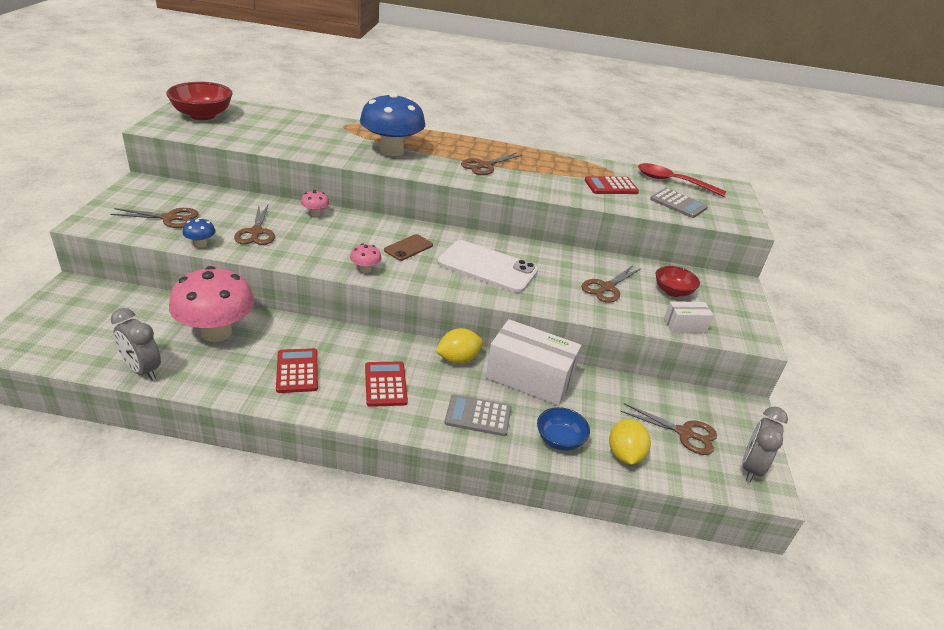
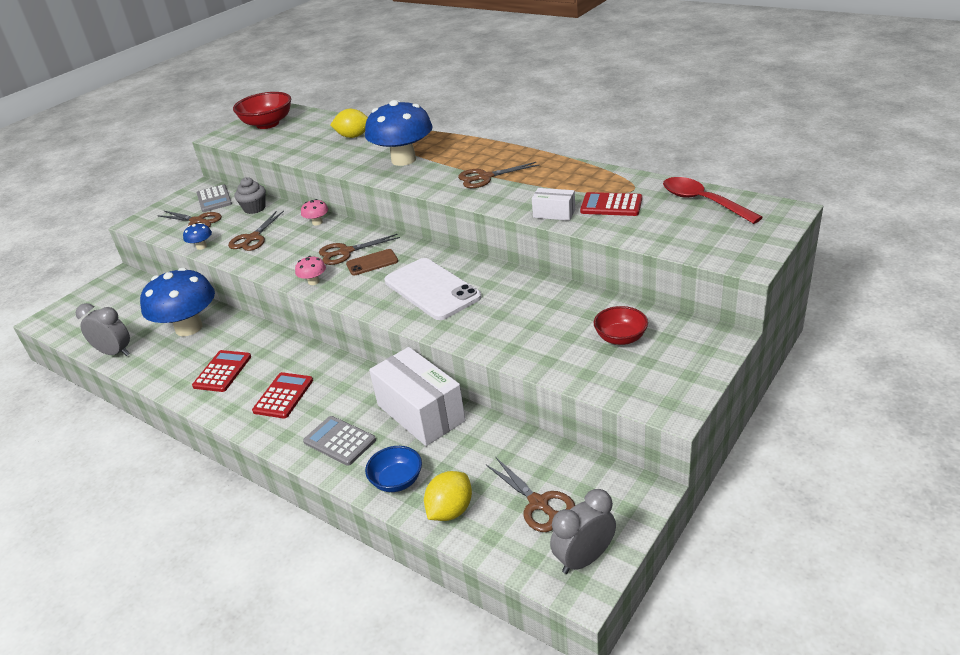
camera: 35 degrees right, 0 degrees up
(142, 370) = (115, 353): grey clock -> grey clock turned 135 degrees clockwise
(216, 332) = (189, 328): pink mushroom -> blue mushroom
(229, 203) = (254, 208): none -> grey cupcake
(458, 359) = (367, 382): yellow lemon -> yellow lemon (353, 136)
(607, 288) = (542, 325): brown scissors -> brown scissors (345, 252)
(678, 204) = (678, 230): grey calculator -> grey calculator (214, 199)
(685, 325) = (595, 379): white box -> white box (554, 213)

